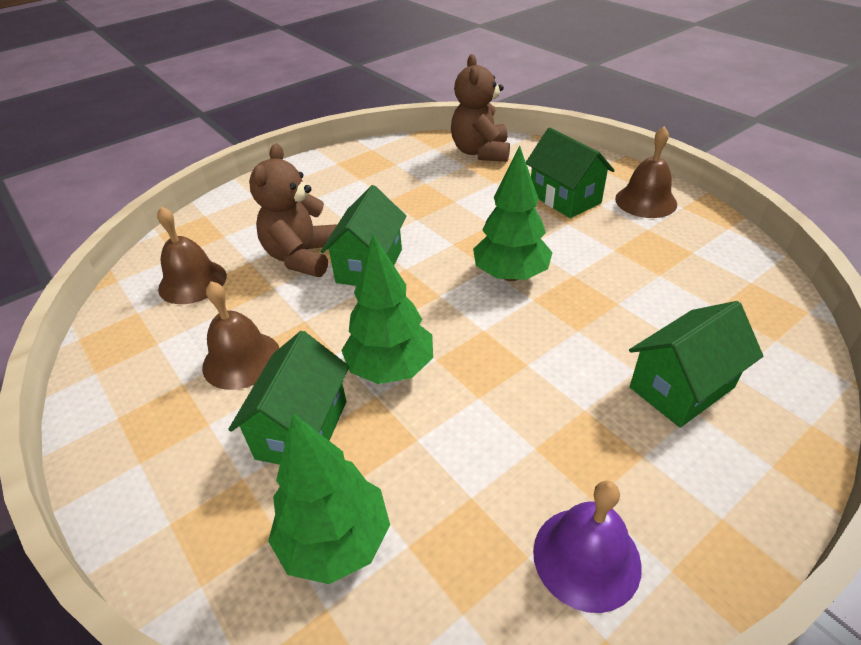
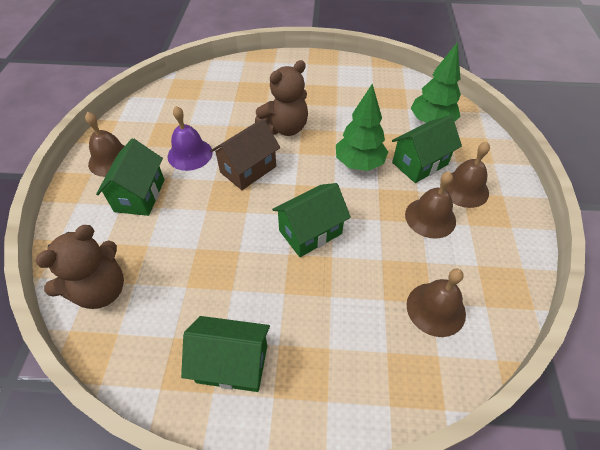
camera: 140 degrees left, 10 degrees up
(208, 432) = (464, 189): none -> brown bell
(302, 257) = (344, 274): brown teddy bear -> brown teddy bear (285, 128)
(510, 275) = (248, 169): green tree -> brown house
(586, 557) = (357, 78): purple bell -> purple bell (190, 154)
(681, 387) = (262, 89): green house -> green house (232, 363)

